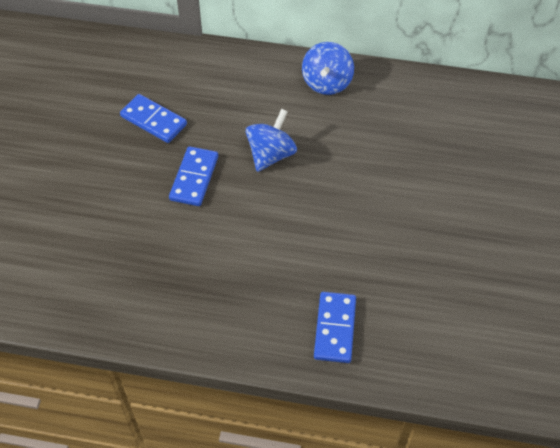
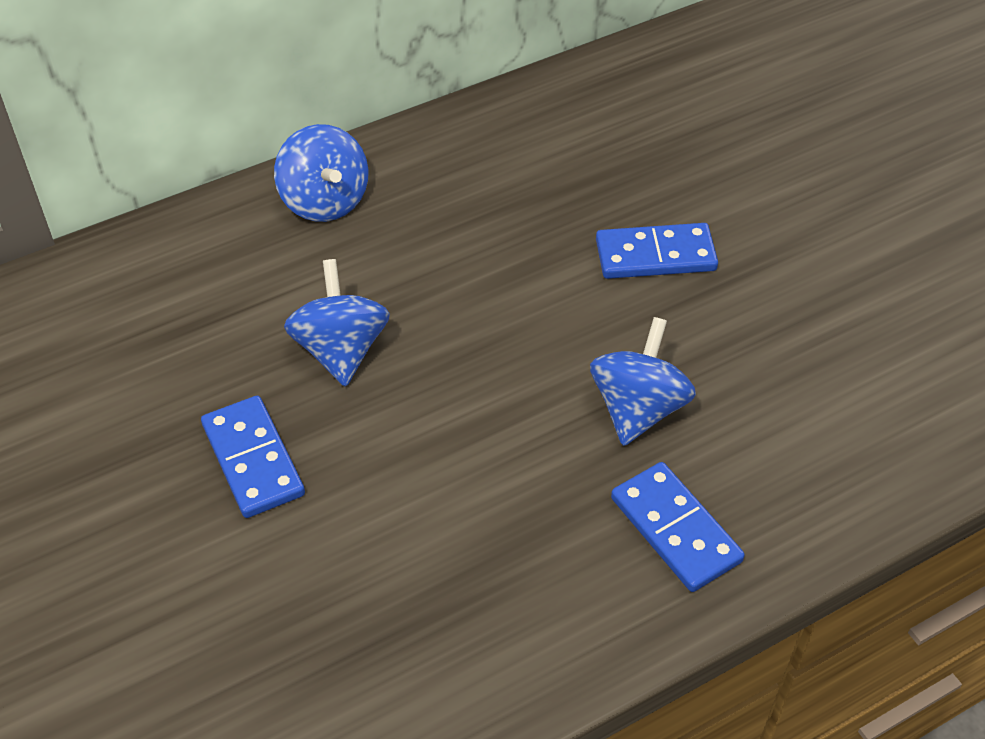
camera: 40 degrees left, 5 degrees down
(153, 120) = (97, 416): blue domino -> blue domino (655, 255)
(372, 266) = (638, 408): none -> blue spinning top

